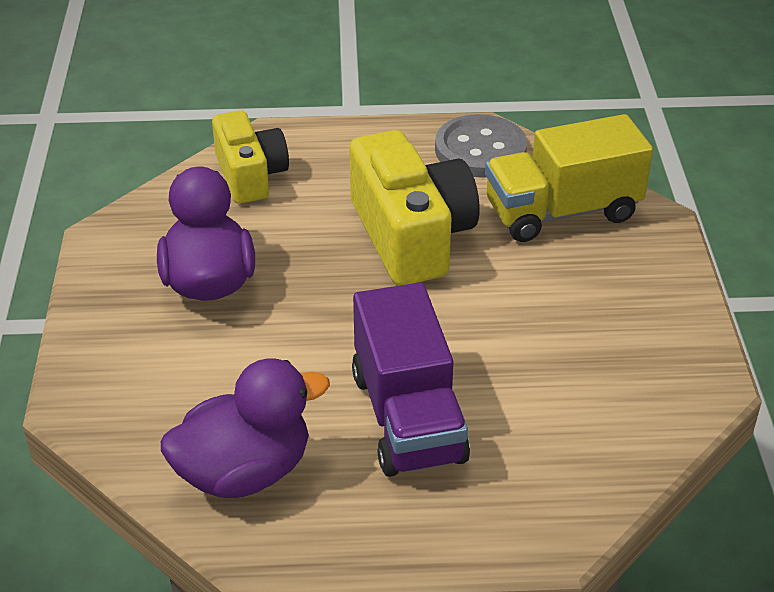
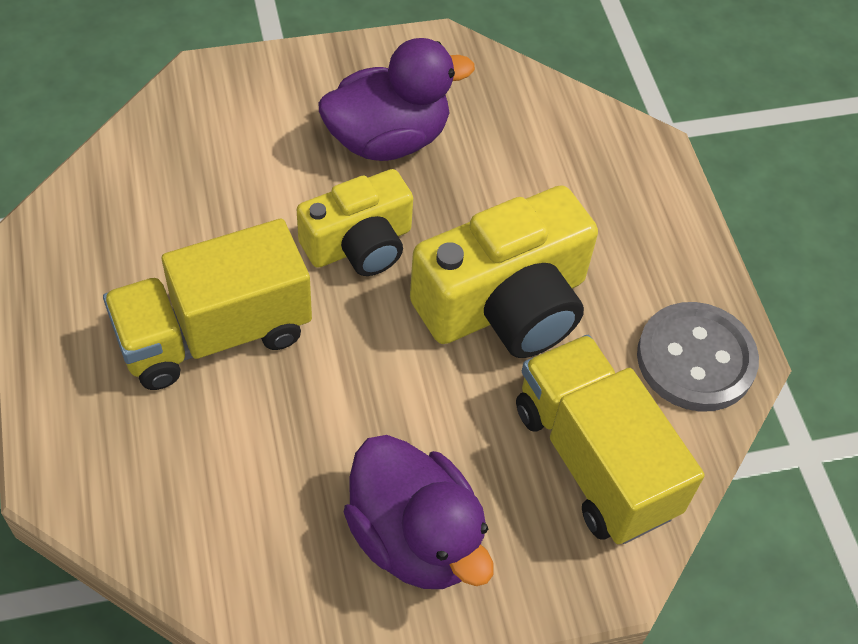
camera: 75 degrees right, 15 degrees up
(244, 472) = (129, 213): purple duck -> purple duck (415, 538)
(250, 175) = (572, 142): yellow camera -> yellow camera (359, 244)
(408, 417) = (214, 334): purple truck -> yellow truck

